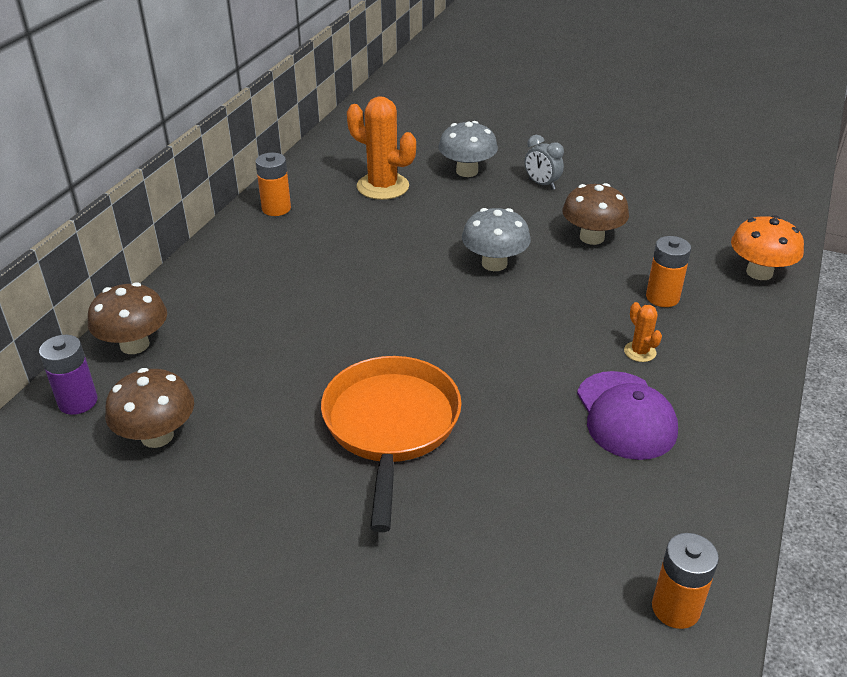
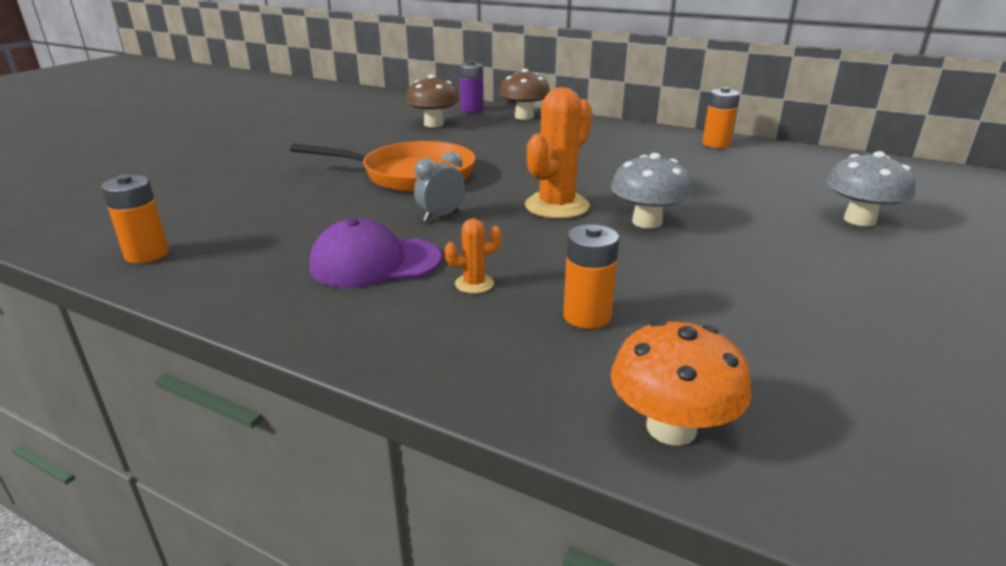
camera: 95 degrees right, 10 degrees down
(383, 186) = (786, 180): orange cactus -> orange cactus (556, 206)
(542, 184) = (862, 263): grey clock -> grey clock (441, 216)
(592, 237) = (728, 284): brown mushroom -> none

